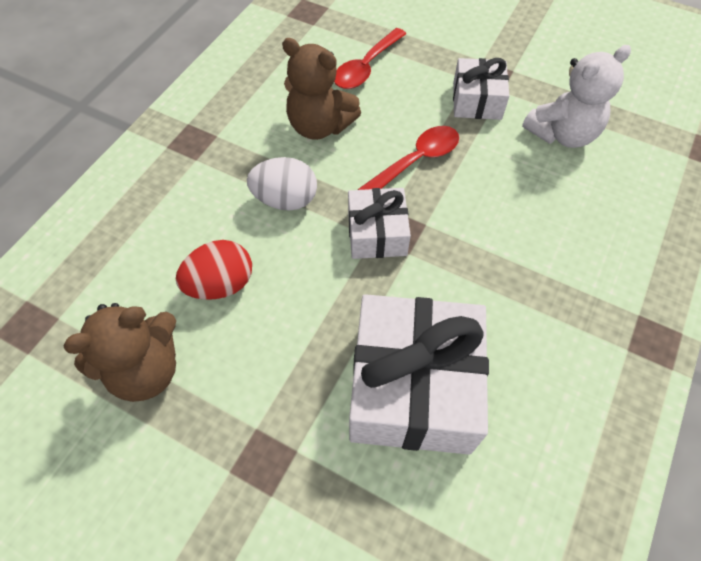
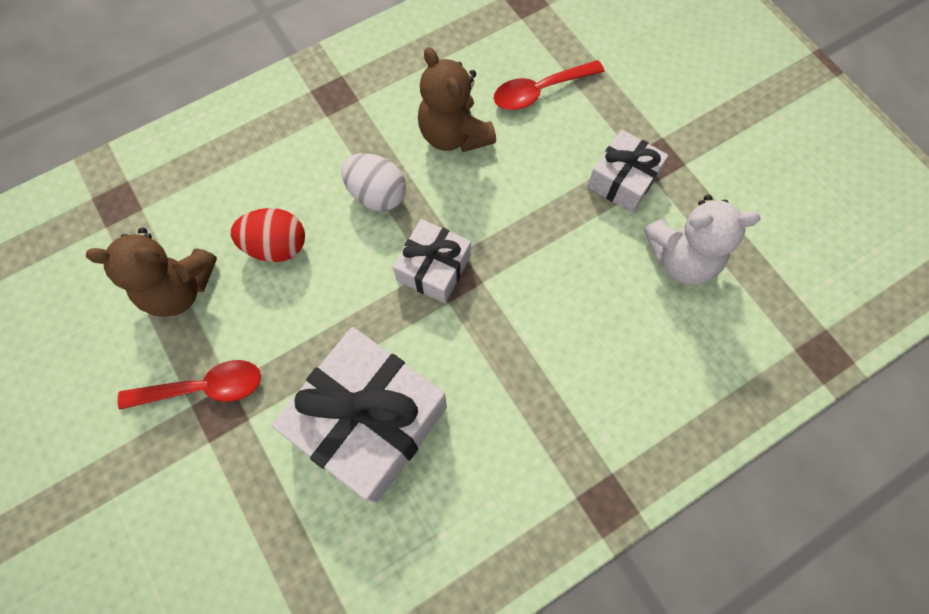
camera: 30 degrees right, 10 degrees up
(416, 161) = (518, 215): red spoon -> red spoon (204, 388)

